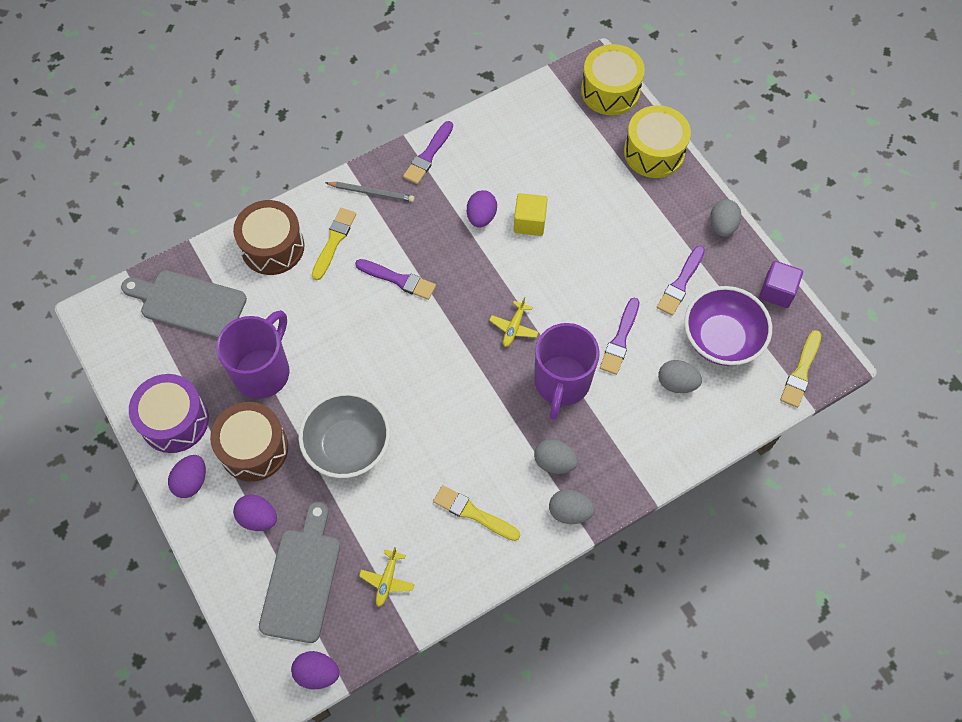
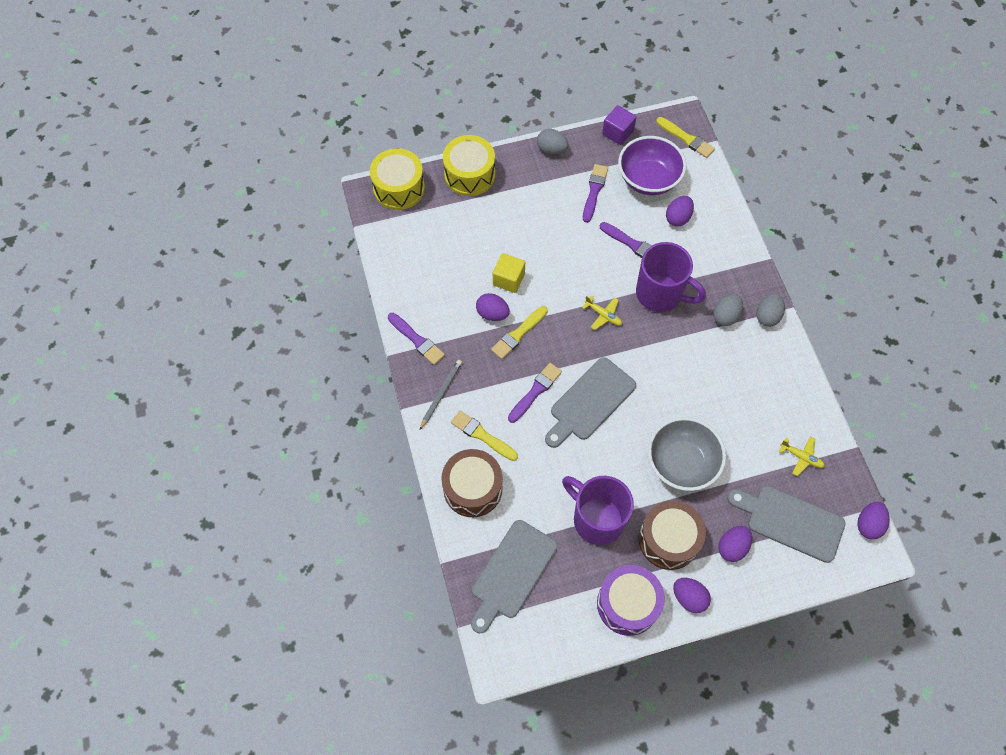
camera: 75 degrees left, 0 degrees up
(399, 336) = (590, 402): none -> grey cutting board
(473, 513) = (757, 382): yellow brush -> yellow brush (518, 334)
(676, 383) = (678, 218): grey egg -> purple egg
(680, 283) = (594, 191): purple brush -> purple brush turned 120 degrees counterclockwise

